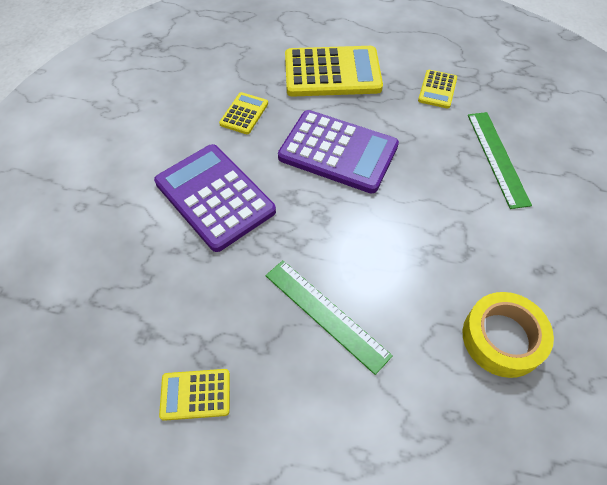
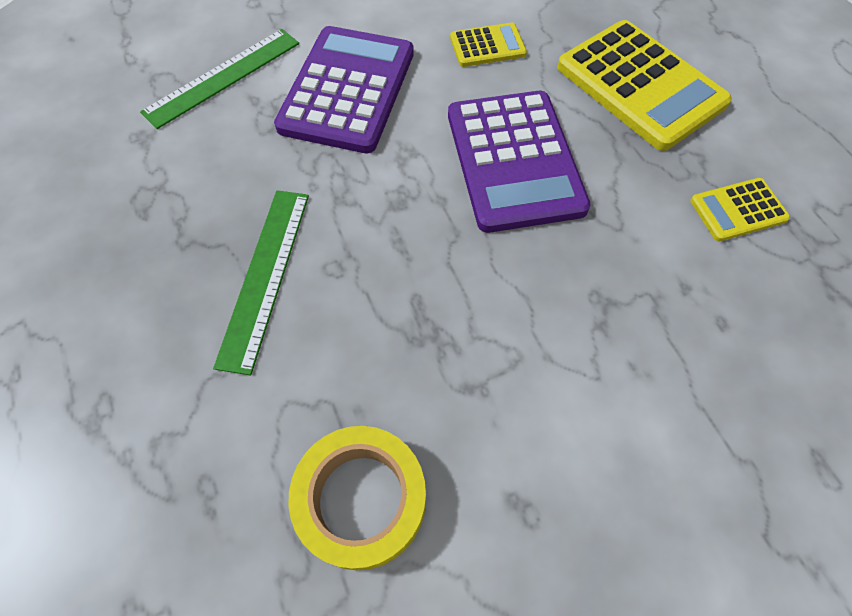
camera: 55 degrees right, 5 degrees up
(195, 394) = (97, 215): yellow calculator -> none
(497, 158) = (682, 348): green ruler -> green ruler (223, 77)

